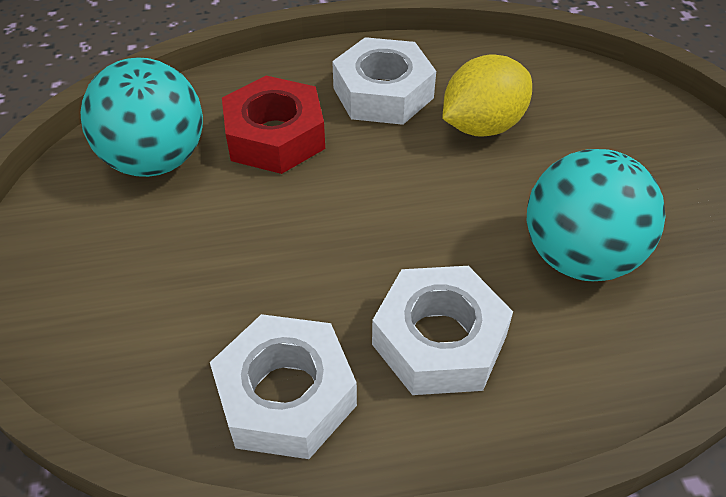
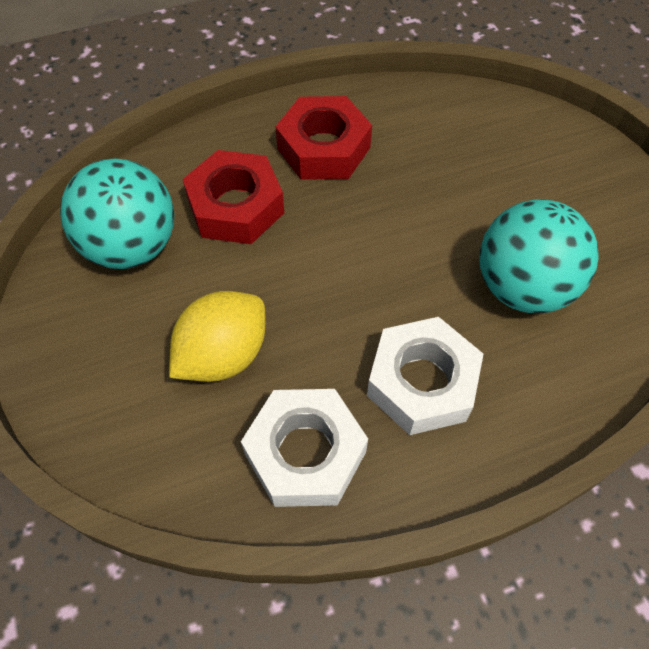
camera: 10 degrees left, 10 degrees up
(383, 93) = (323, 148): white nut -> red nut
(482, 126) = (419, 170): yellow lemon -> yellow lemon (223, 355)

